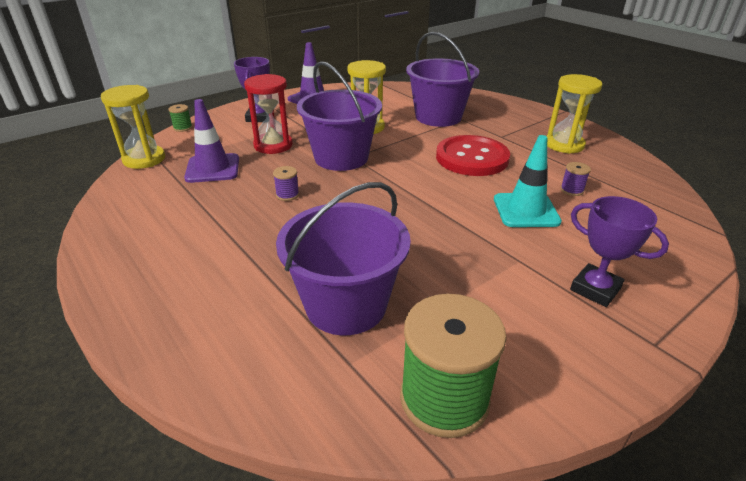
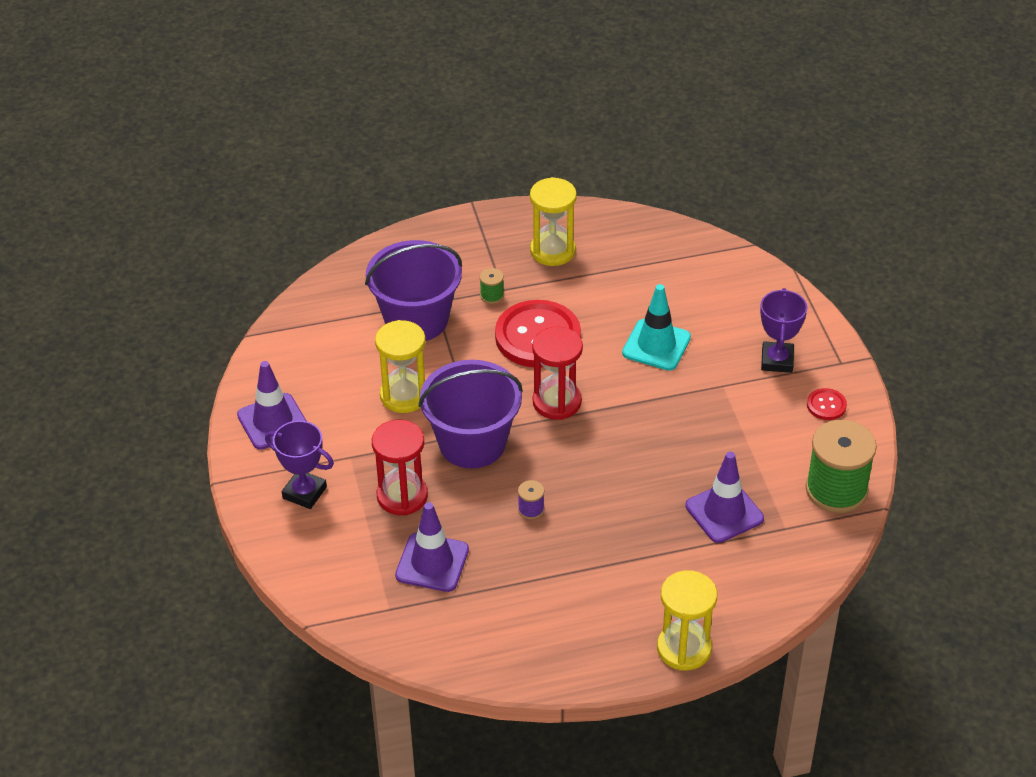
camera: 65 degrees left, 10 degrees up
(144, 159) = (367, 626): yellow hourglass -> yellow hourglass (684, 648)
(183, 128) = (288, 578): green spool -> green spool (492, 295)
(346, 305) = (724, 512): purple bucket -> purple traffic cone
(412, 180) = (557, 402): none -> red hourglass
(571, 190) = (641, 296): purple spool -> none
(574, 349) = (826, 405): none -> red button
(595, 289) = (777, 360): purple trophy -> purple trophy turned 60 degrees counterclockwise

